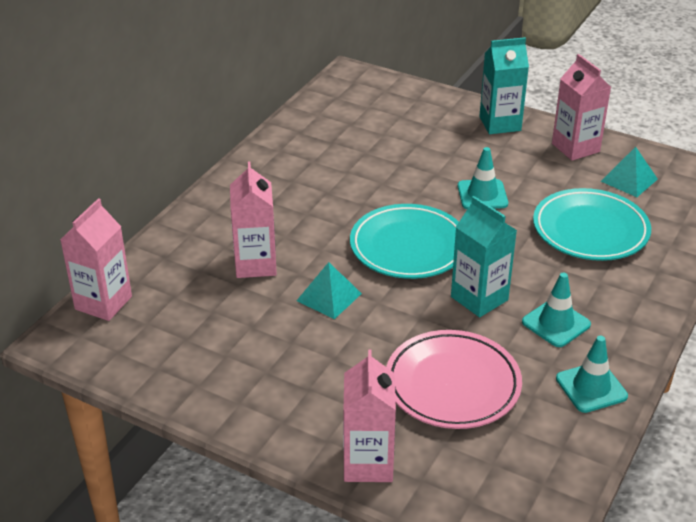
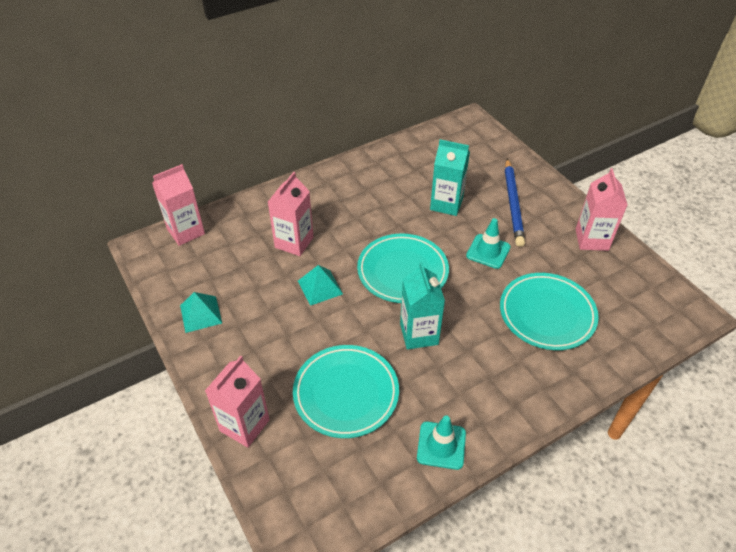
camera: 30 degrees right, 10 degrees up
(452, 384) = (346, 393): pink plate -> turquoise plate
(468, 141) = (513, 204): none -> blue pencil
(500, 124) = (548, 198): turquoise carton -> turquoise carton (446, 204)
(556, 323) = (458, 380): turquoise traffic cone -> none
(629, 180) = (613, 284): turquoise pyramid -> turquoise pyramid (201, 314)

